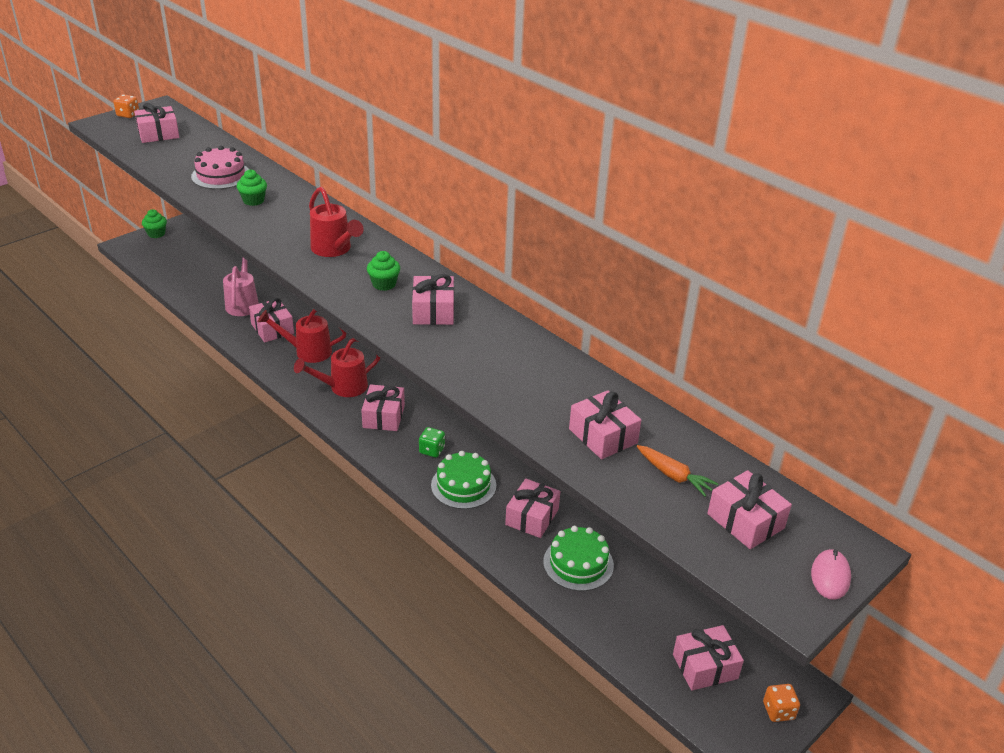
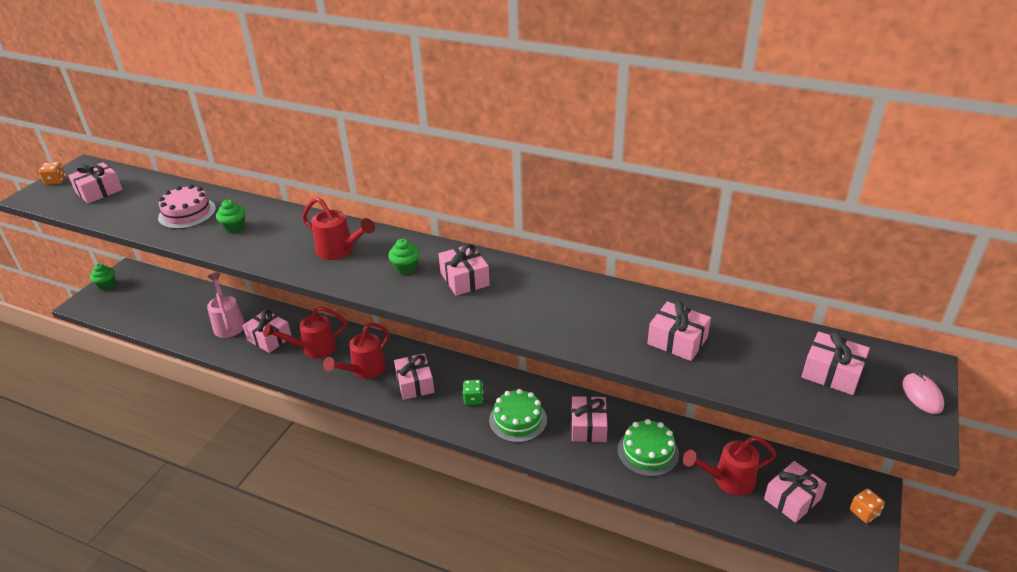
camera: 20 degrees left, 0 degrees up
(646, 622) = (728, 480): none -> red watering can
(673, 475) = (753, 355): orange carrot -> none

